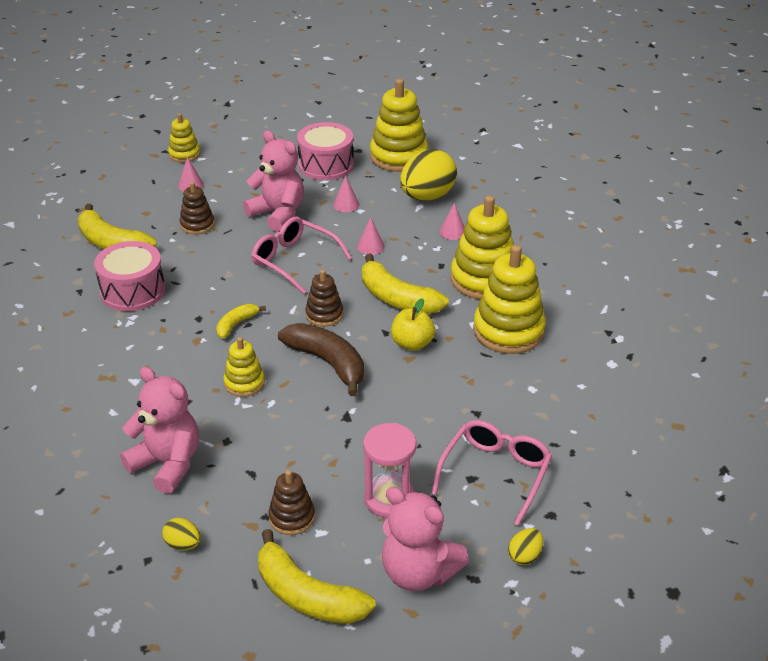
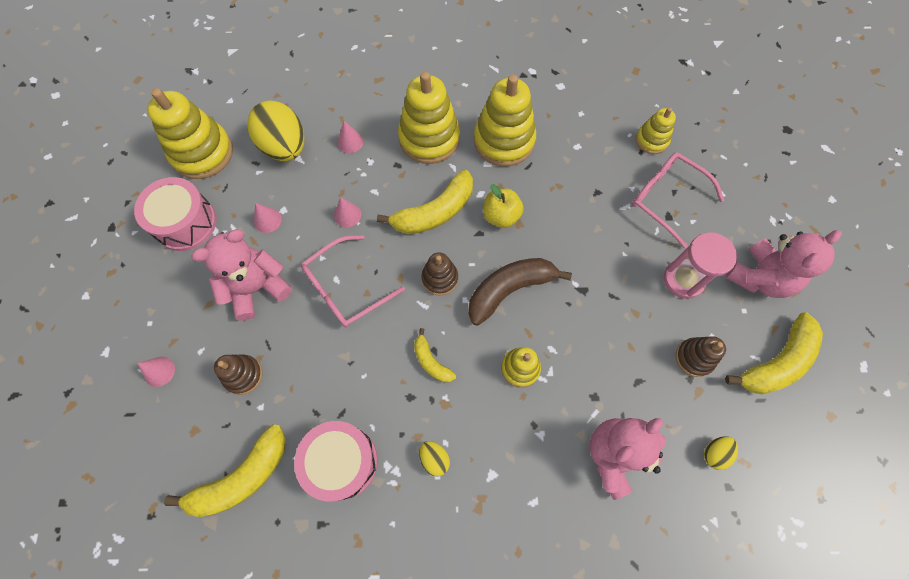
camera: 75 degrees left, 30 degrees up
(184, 154) = (87, 369): yellow stacking toy -> yellow stacking toy (651, 140)
(525, 556) = (750, 204): yellow egg -> yellow egg (434, 459)

